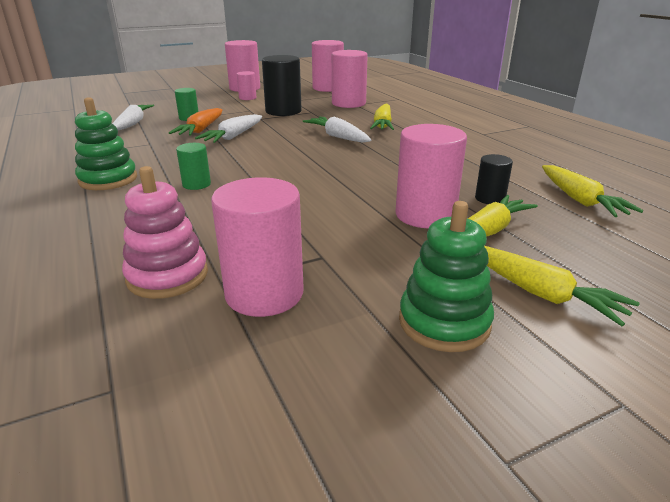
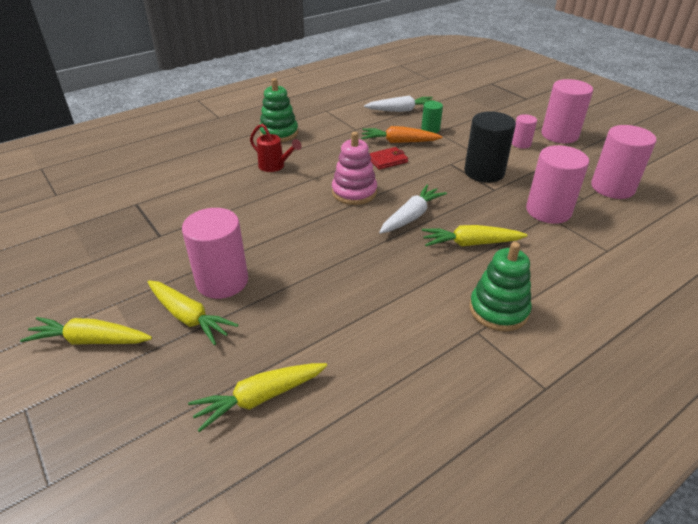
camera: 80 degrees right, 10 degrees up
(167, 276) = (145, 185): pink stacking toy -> pink stacking toy (354, 192)
(196, 184) = (275, 166): green cylinder -> red watering can
(233, 136) = (387, 160): white carrot -> red wallet
(264, 293) = (120, 220): pink cylinder -> none
(444, 322) = (71, 291): green stacking toy -> green stacking toy (498, 310)
(490, 198) = (259, 324): black cylinder -> none
(541, 293) = (90, 340): yellow carrot -> yellow carrot turned 60 degrees clockwise

